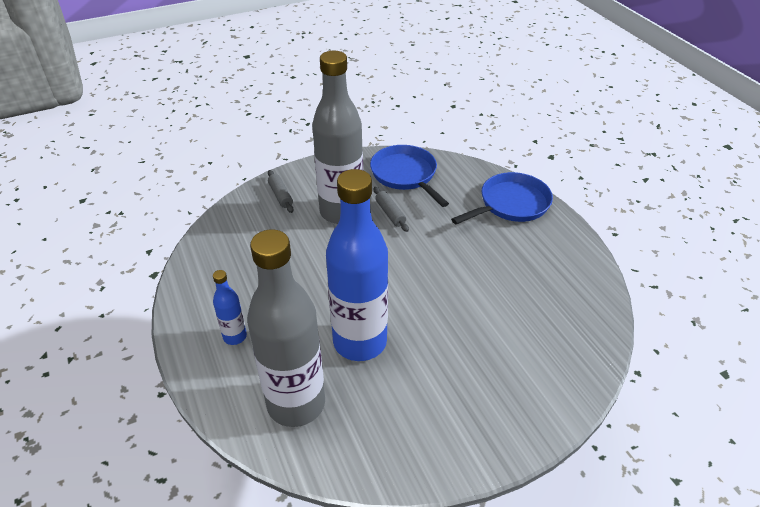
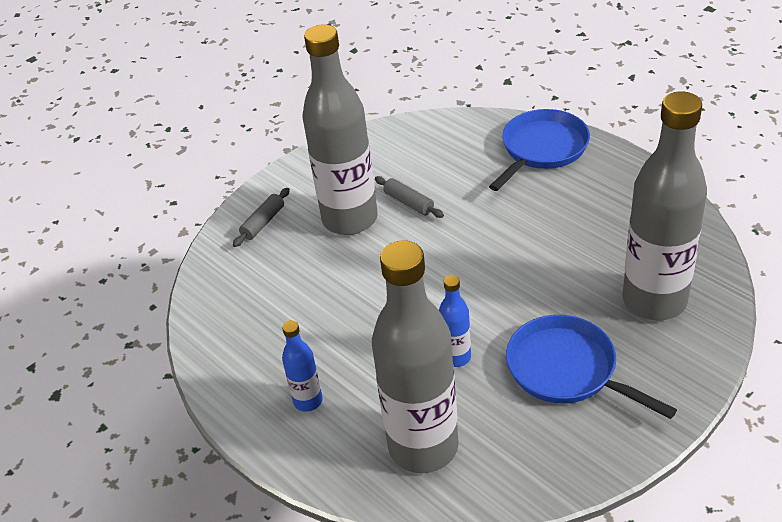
camera: 15 degrees left, 0 degrees up
(280, 195) = (263, 222): grey rolling pin -> grey rolling pin turned 75 degrees clockwise
(360, 342) = (456, 357): blue bottle -> blue bottle, size x0.44
(405, 175) = (401, 152): blue pan -> blue pan (567, 370)
(538, 351) = (654, 300): none -> grey bottle

